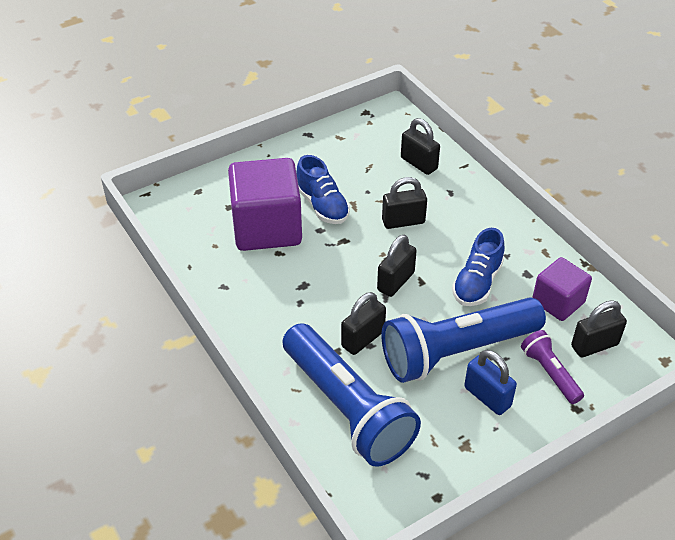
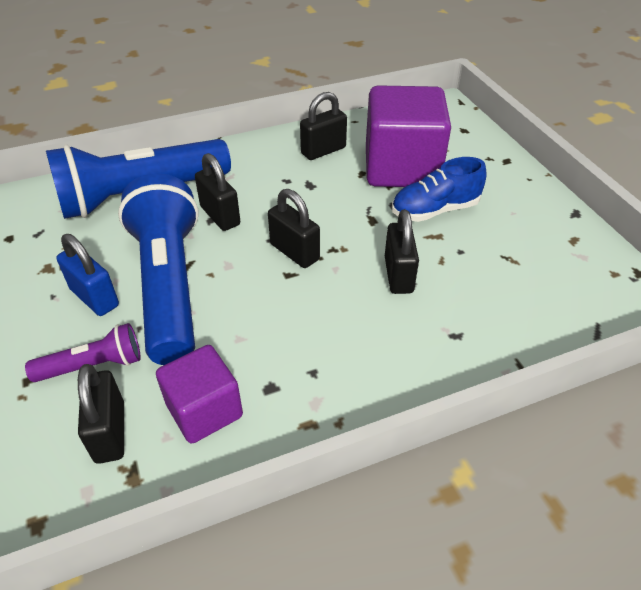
camera: 100 degrees right, 0 degrees up
(419, 163) = (521, 311): black padlock -> black padlock (323, 150)
(477, 283) = (269, 326): blue shoe -> none
(487, 397) = (94, 298): blue padlock -> blue padlock turned 75 degrees clockwise

